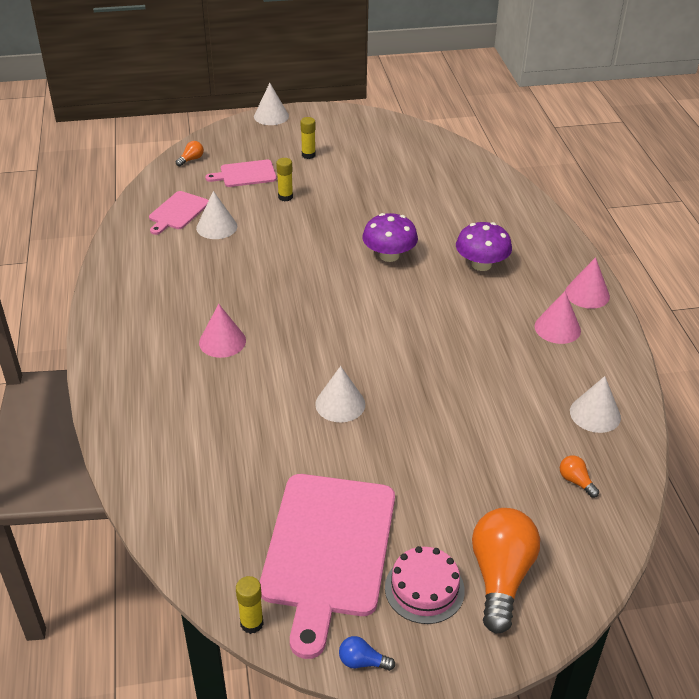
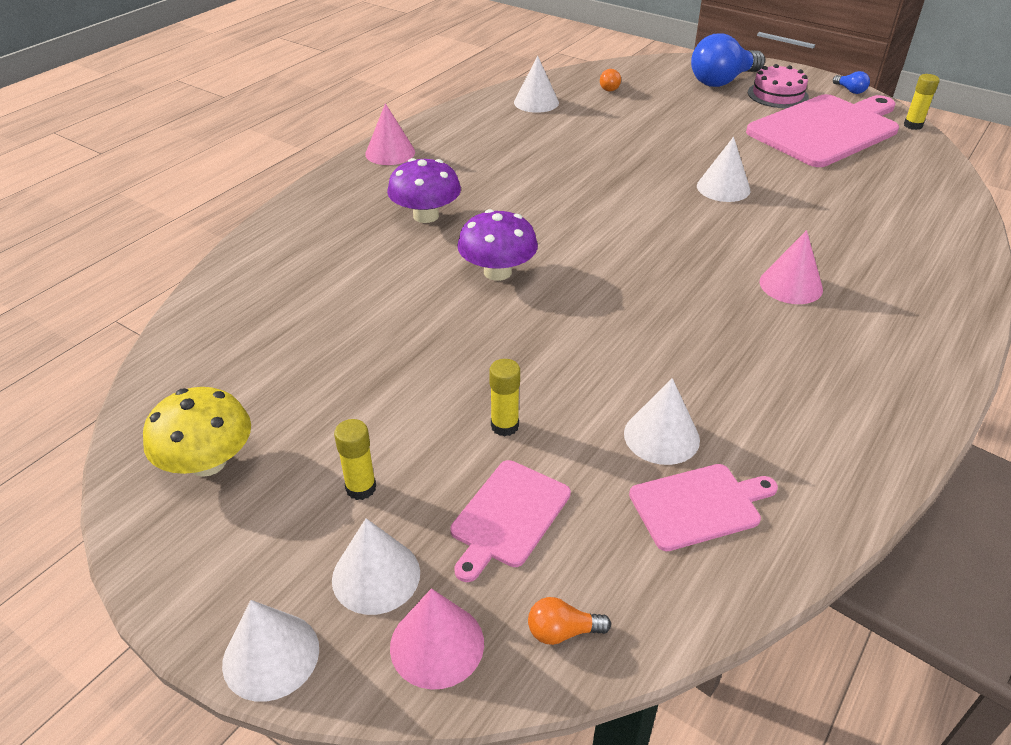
camera: 135 degrees left, 0 degrees up
(245, 174) = (508, 516): pink cutting board -> pink cutting board turned 90 degrees clockwise
(267, 141) = (376, 575): none -> white cone
(372, 134) = (208, 462): none -> yellow mushroom
(500, 577) = (722, 81): orange light bulb -> blue light bulb
(557, 328) = (462, 147): pink cone -> pink cone (437, 644)

